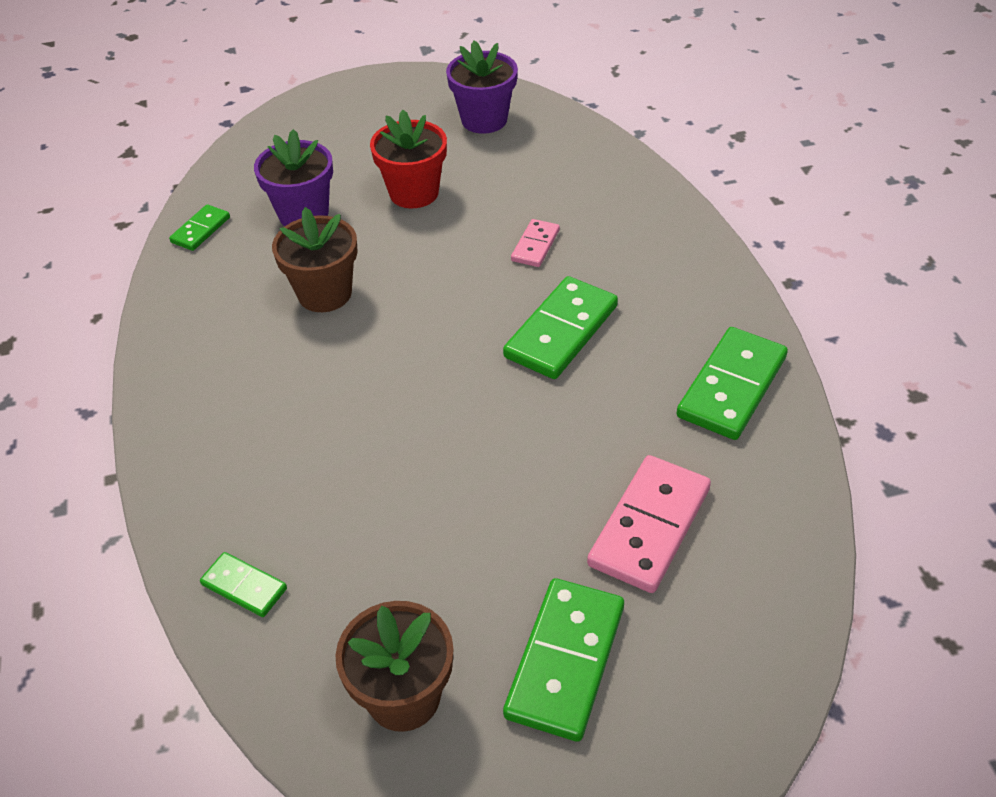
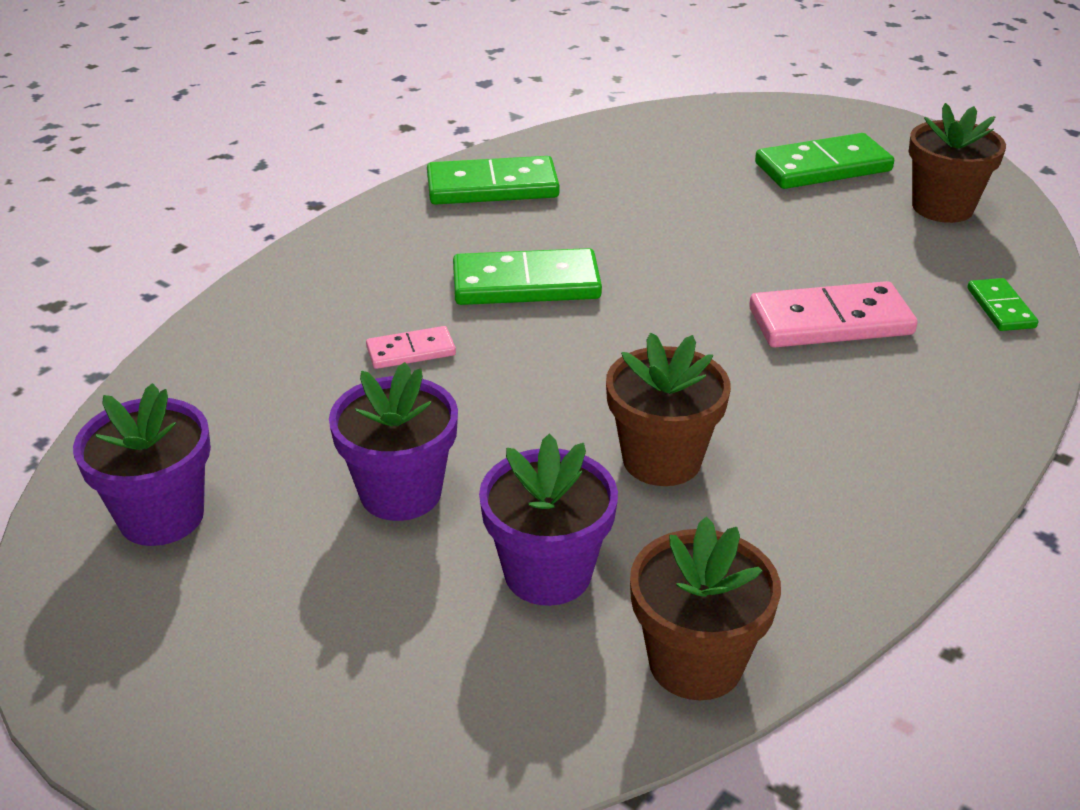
camera: 130 degrees left, 10 degrees down
(201, 230) = (695, 662): green domino -> brown flower pot
(414, 193) = (400, 493): red flower pot -> purple flower pot
(650, 527) = (677, 175): pink domino -> pink domino (830, 321)

